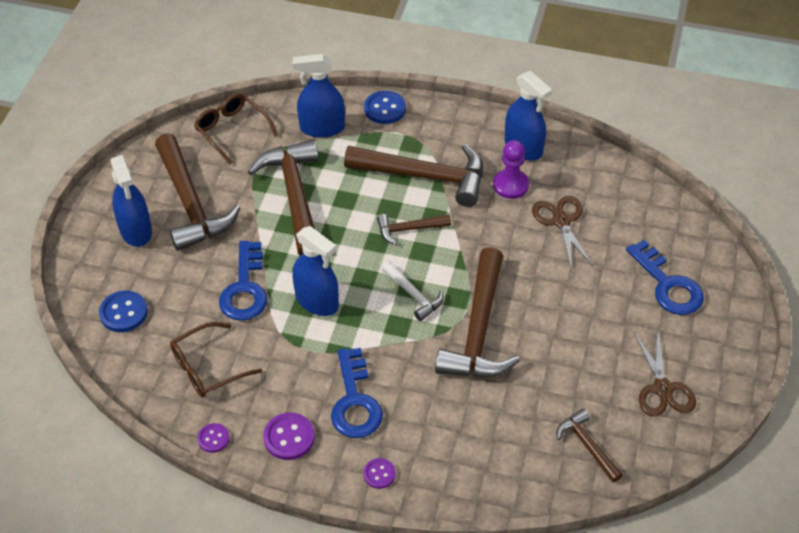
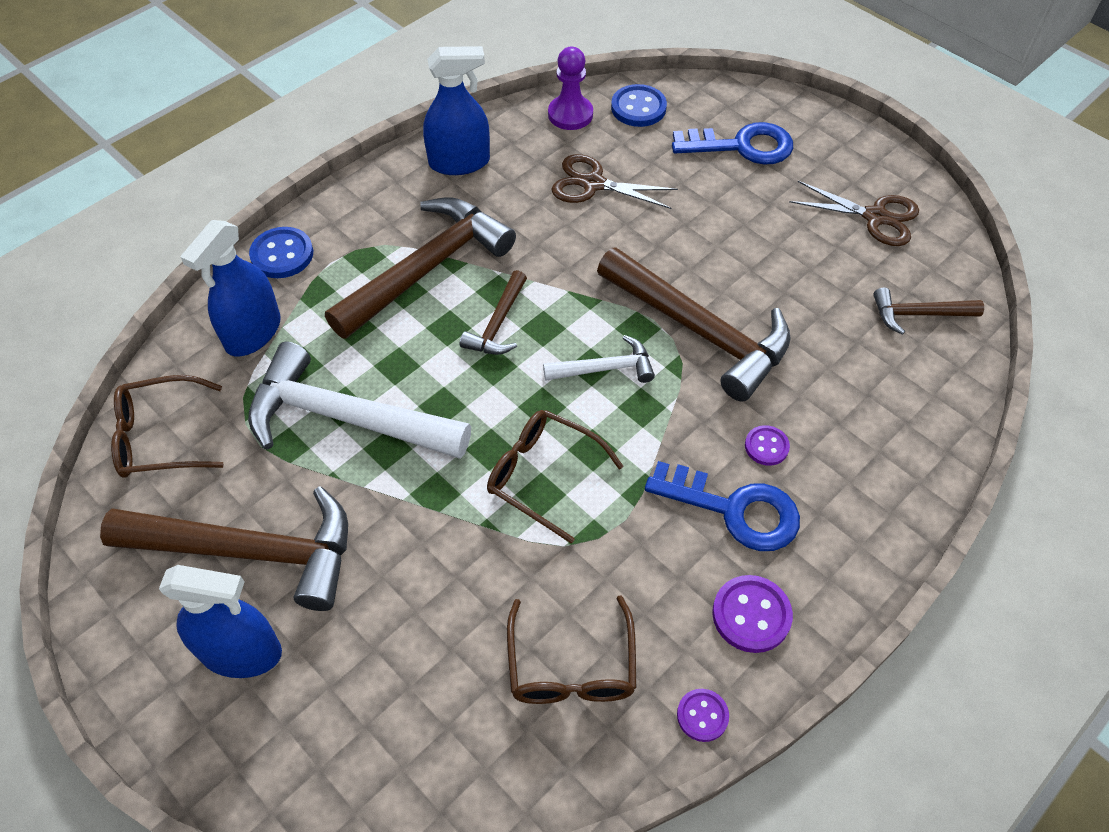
camera: 60 degrees left, 5 degrees up
(123, 313) = (389, 743): blue button -> blue button (638, 108)
(245, 289) = (462, 552): blue key -> none
(295, 196) = (345, 418): brown hammer -> white hammer
(317, 301) = (543, 476): blue spray bottle -> brown glasses
(379, 474) = (862, 536): purple button -> purple button (766, 446)
(510, 185) = (506, 200): purple pawn -> purple pawn (570, 114)

